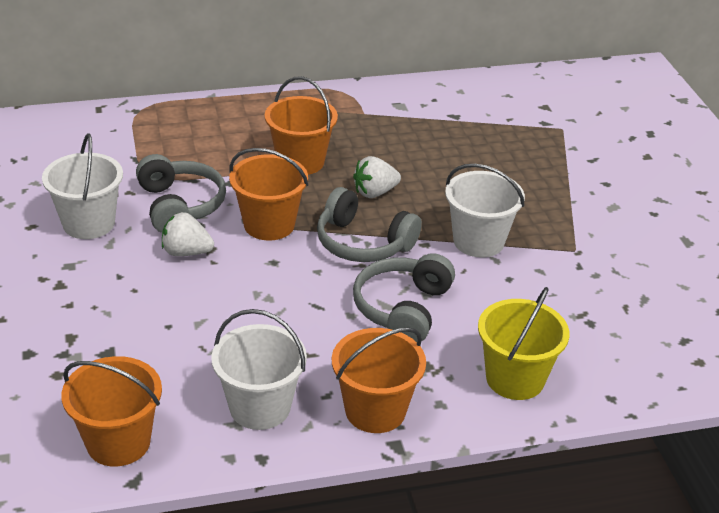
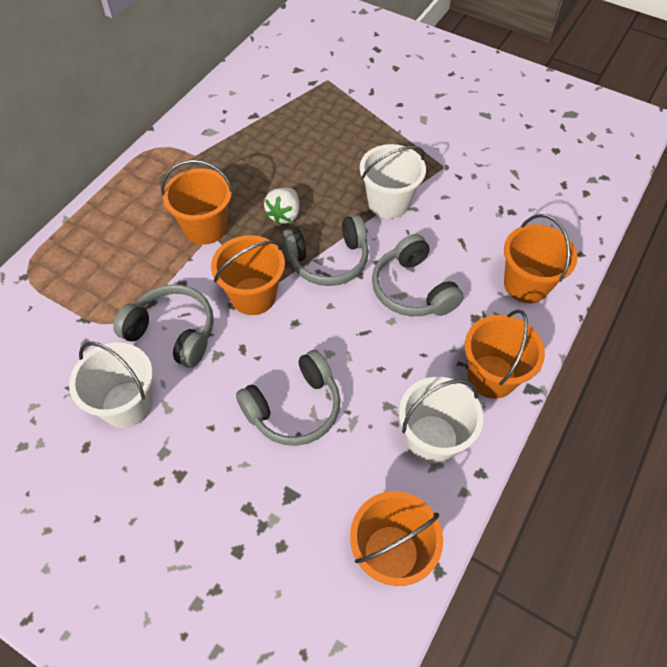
camera: 45 degrees left, 20 degrees up
(186, 252) = (230, 366): white strawberry -> none
(191, 309) = (294, 408): none -> grey headphones
(515, 379) = (526, 284): yellow bucket -> orange bucket

